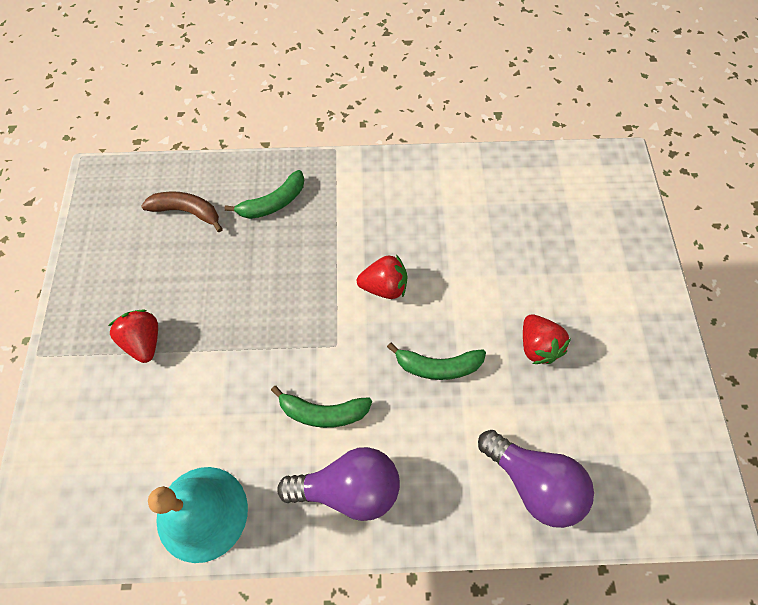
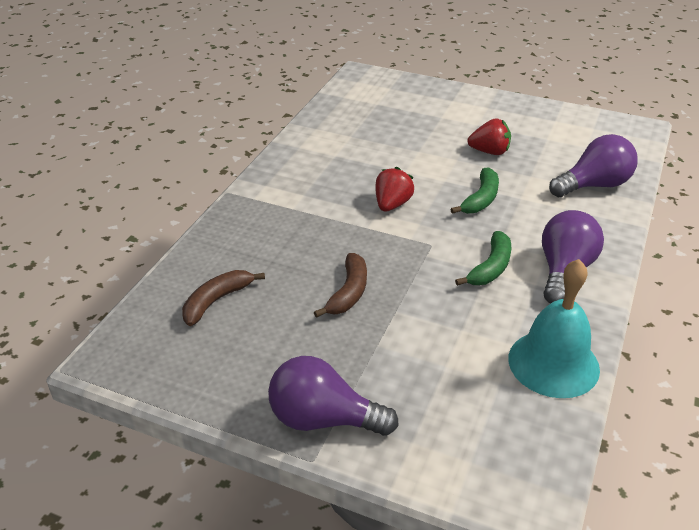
camera: 65 degrees left, 25 degrees down
(79, 345) = (323, 419): none -> purple light bulb
(144, 341) = (351, 366): red strawberry -> none
(235, 302) = (348, 292): none -> brown banana
(273, 203) = (255, 242): green banana -> none

